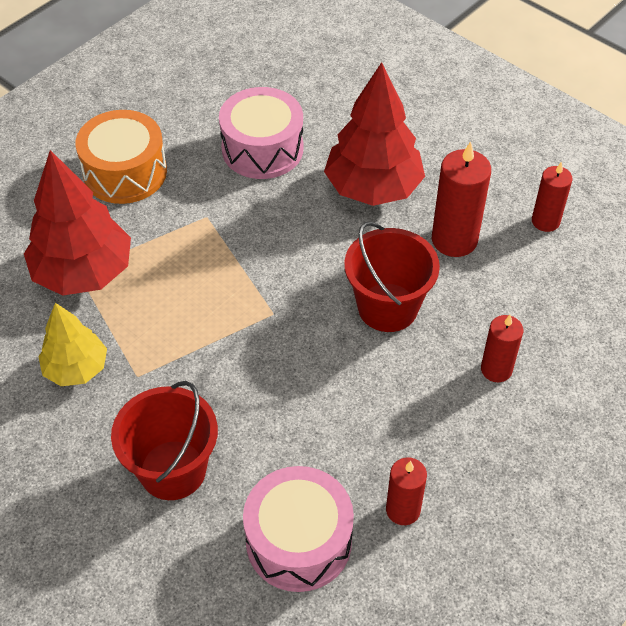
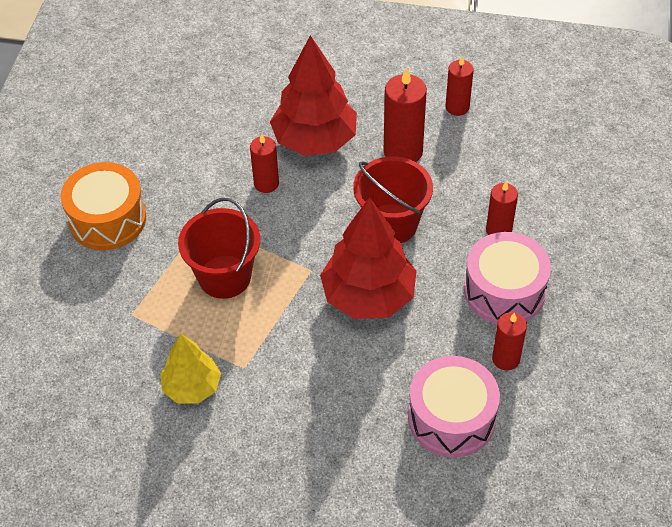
camera: 30 degrees left, 0 degrees up
(83, 272) = (137, 313): red tree -> red tree (368, 296)
(173, 470) = (325, 419): red bucket -> red bucket (224, 277)
(262, 149) = (205, 149): pink drum -> pink drum (504, 291)
(294, 208) = (266, 183): none -> red candle

